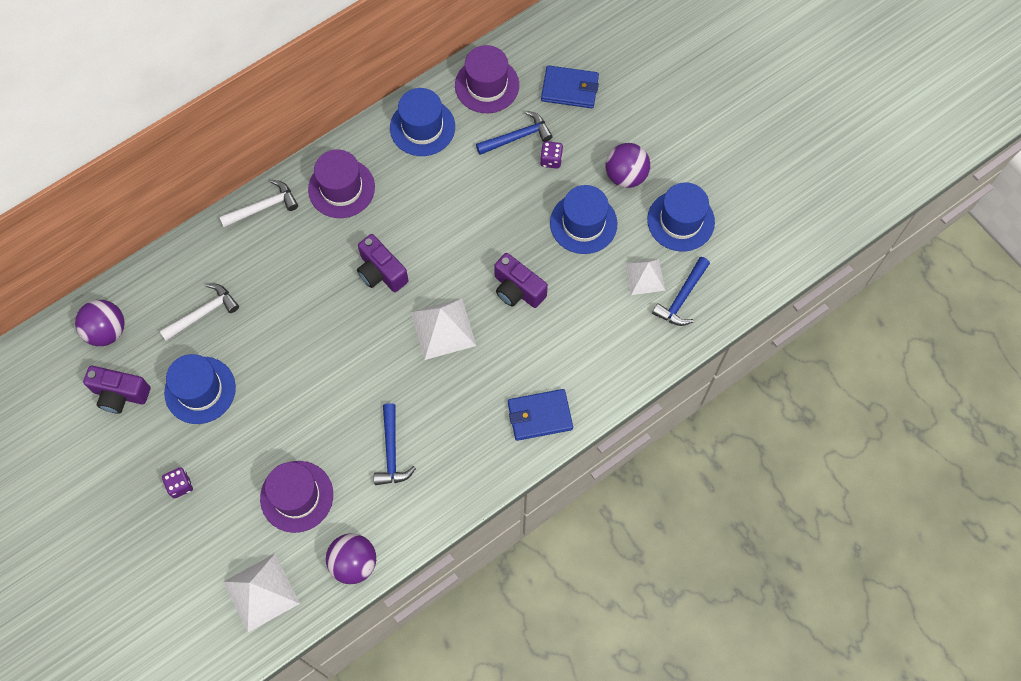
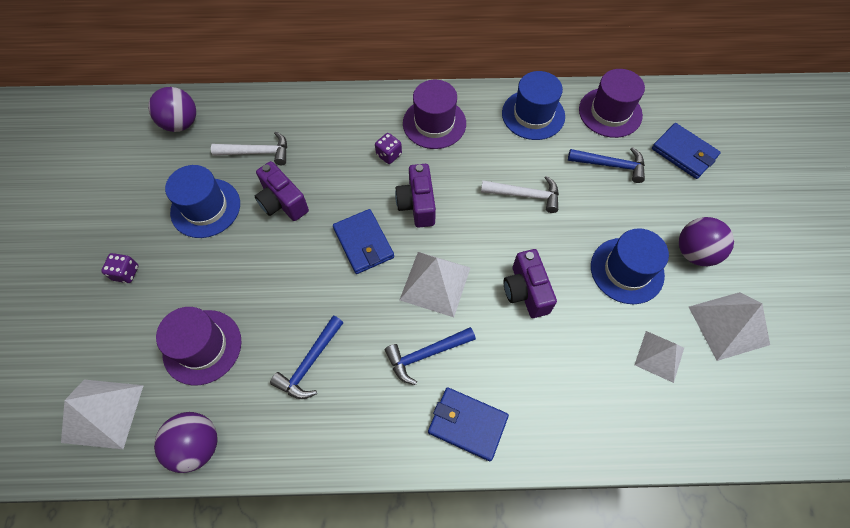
camera: 35 degrees right, 5 degrees down
(120, 394) = (149, 174): purple camera -> purple camera (282, 202)
(263, 207) = (364, 103): white hammer -> white hammer (525, 195)
(361, 333) = (363, 243): none -> blue wallet
(551, 160) = (630, 200): purple dice -> purple dice (389, 155)
(680, 221) = (728, 325): blue hat -> white pyramid
(682, 297) = (687, 401): blue hammer -> blue hammer (426, 354)

